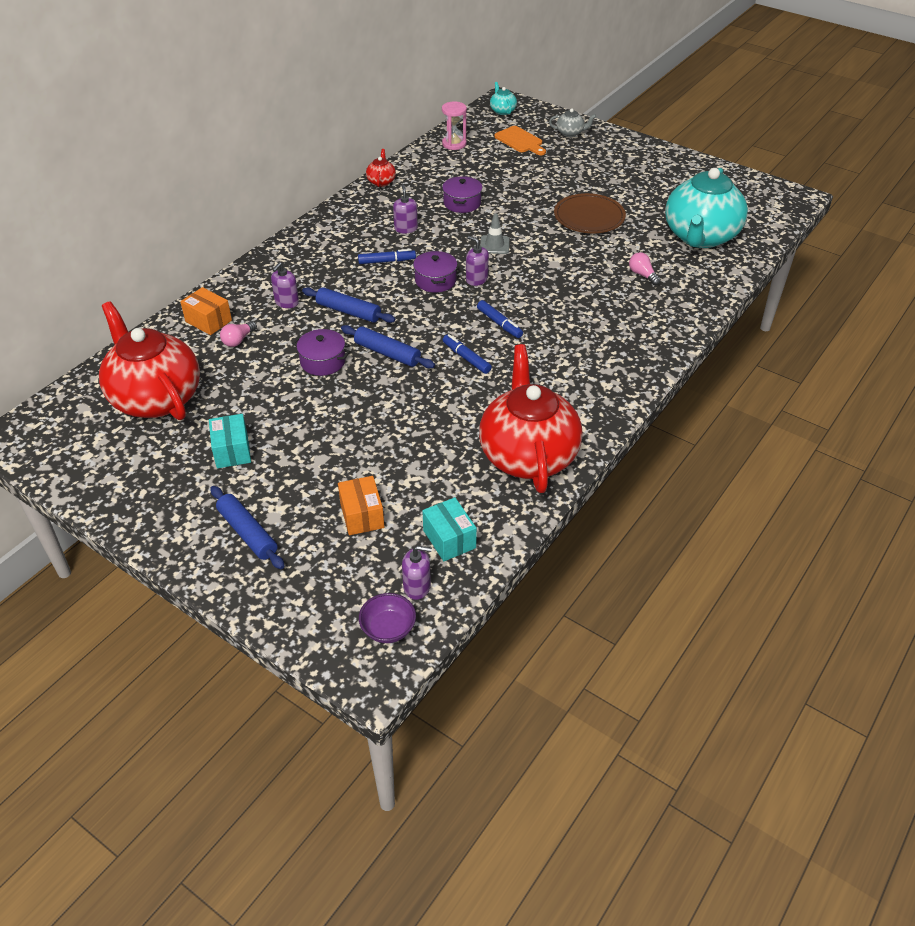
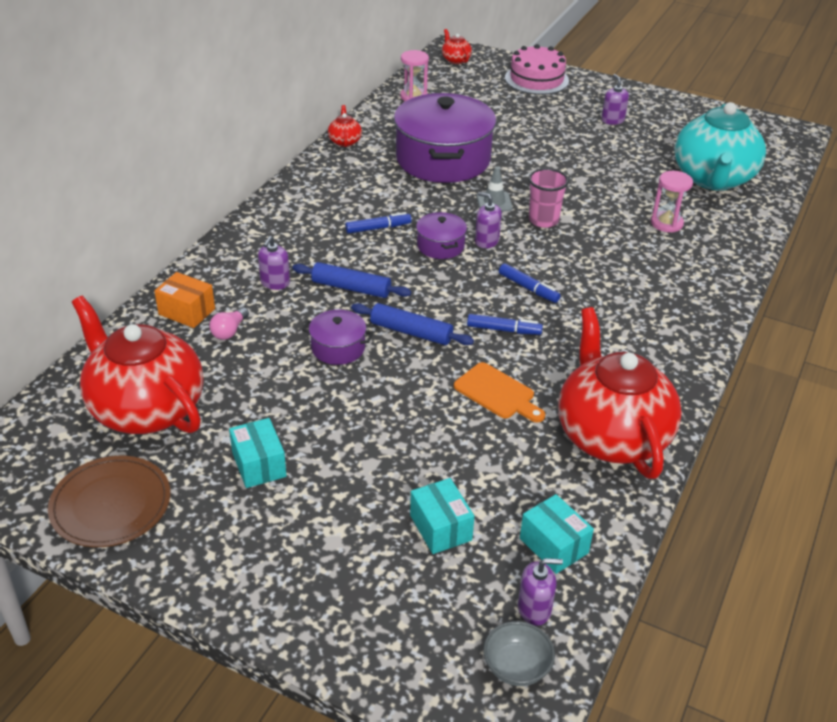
camera: 10 degrees left, 5 degrees down
(247, 533) = (307, 565): blue rolling pin -> none
(362, 515) = (440, 528): orange box -> turquoise box
(388, 629) = (516, 667): purple bowl -> grey bowl
(406, 228) = (388, 191): purple soap dispenser -> purple soap dispenser (612, 120)
(462, 203) = (443, 159): purple pot -> purple pot, size x2.23
(466, 358) = (504, 330): blue marker -> blue marker turned 150 degrees clockwise
(502, 111) = (455, 60): turquoise teapot -> red teapot
(520, 141) = (485, 90): orange cutting board -> orange cutting board (497, 393)
(532, 264) = (543, 220): none -> pink cup
(570, 133) = (536, 79): grey teapot -> pink cake
(589, 217) = (587, 165): brown plate -> brown plate (111, 504)
(642, 275) = (666, 223): pink light bulb -> pink hourglass

